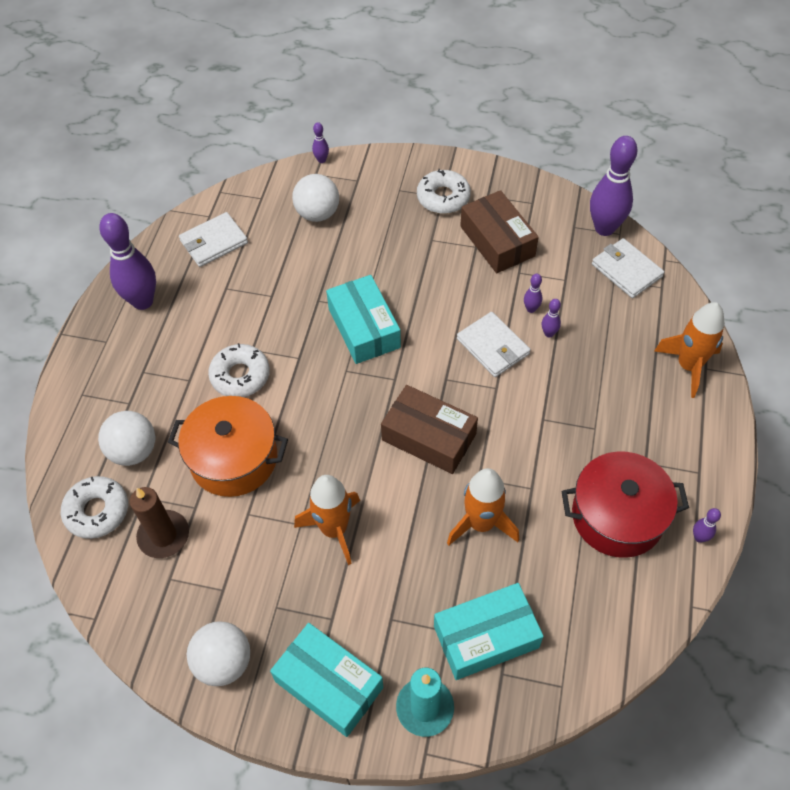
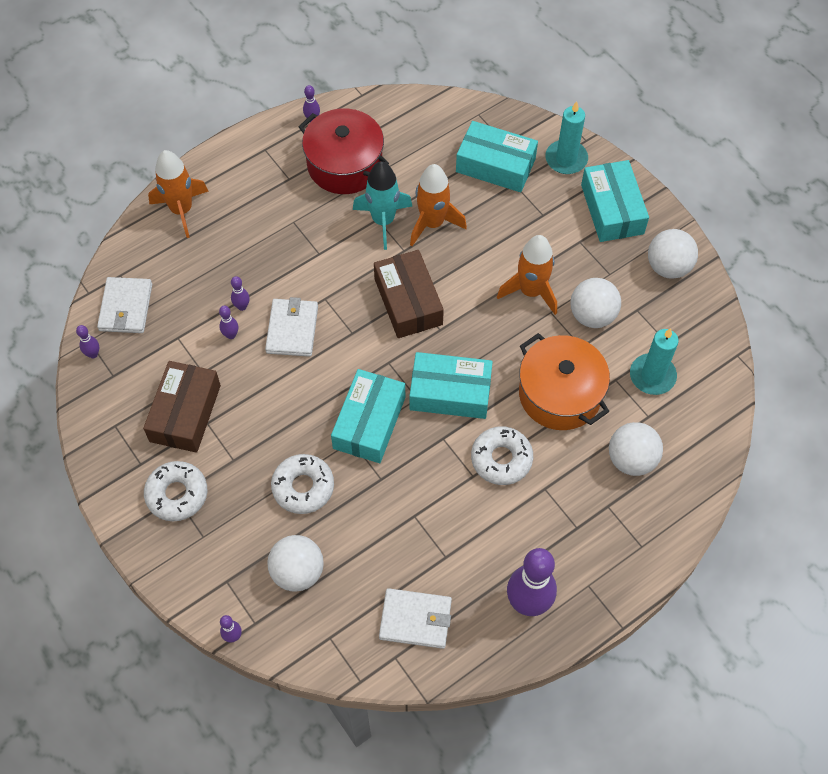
camera: 140 degrees left, 5 degrees up
(97, 511) = (690, 431): white donut -> white donut (303, 487)
(164, 535) = (652, 376): brown candle -> turquoise candle
(260, 550) = (592, 315): none -> white ball
(324, 393) = (450, 392): none -> turquoise box
(525, 490) = (383, 221): none -> turquoise rocket
(604, 228) = (93, 354): purple bowling pin -> purple bowling pin, size x0.43

